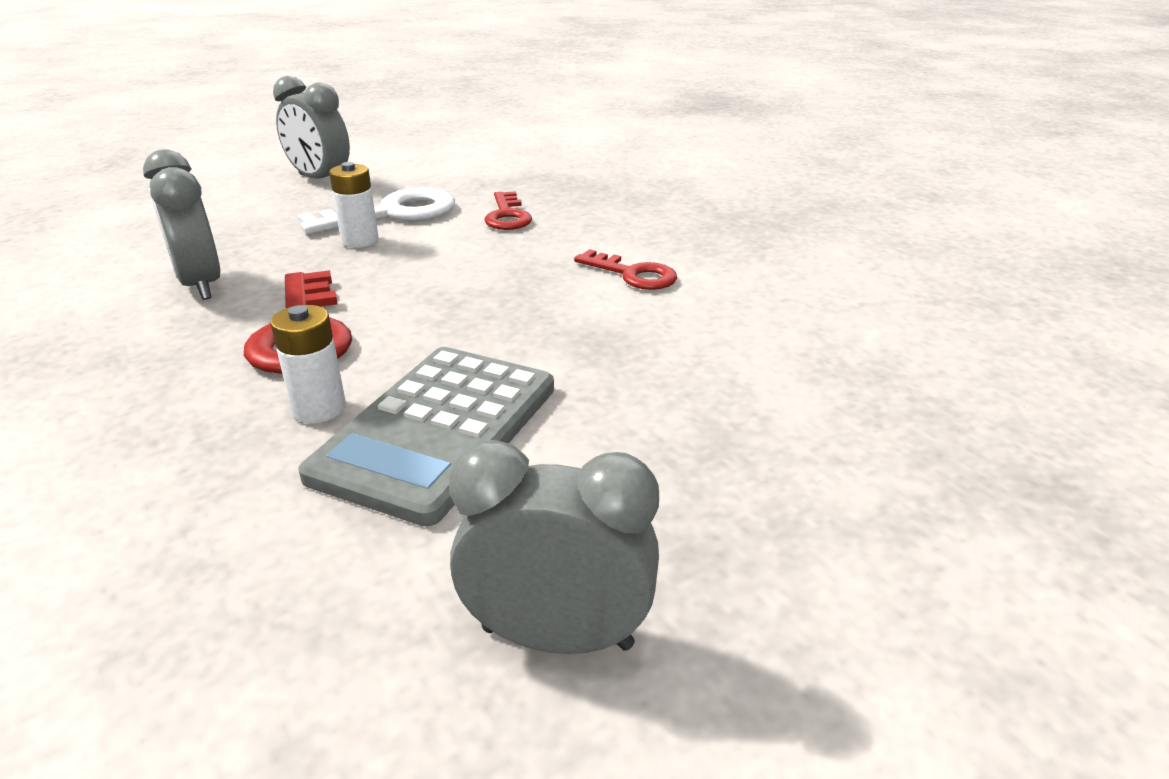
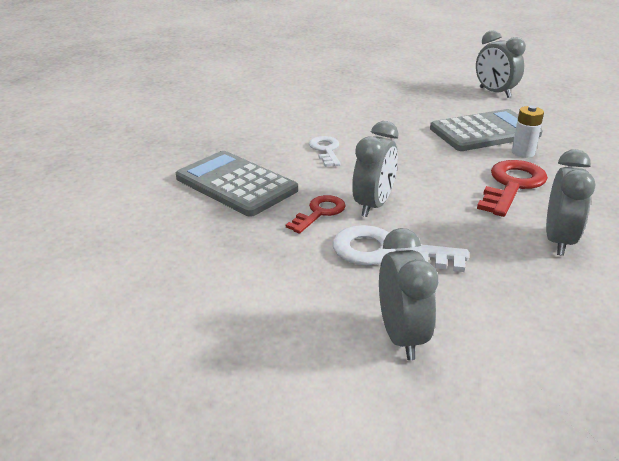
camera: 135 degrees left, 0 degrees up
(360, 241) = (434, 234): white battery -> none
(463, 241) = (373, 205): none -> grey clock
(633, 274) = (326, 150): red key -> white key
(639, 206) = (236, 184): none -> grey calculator

